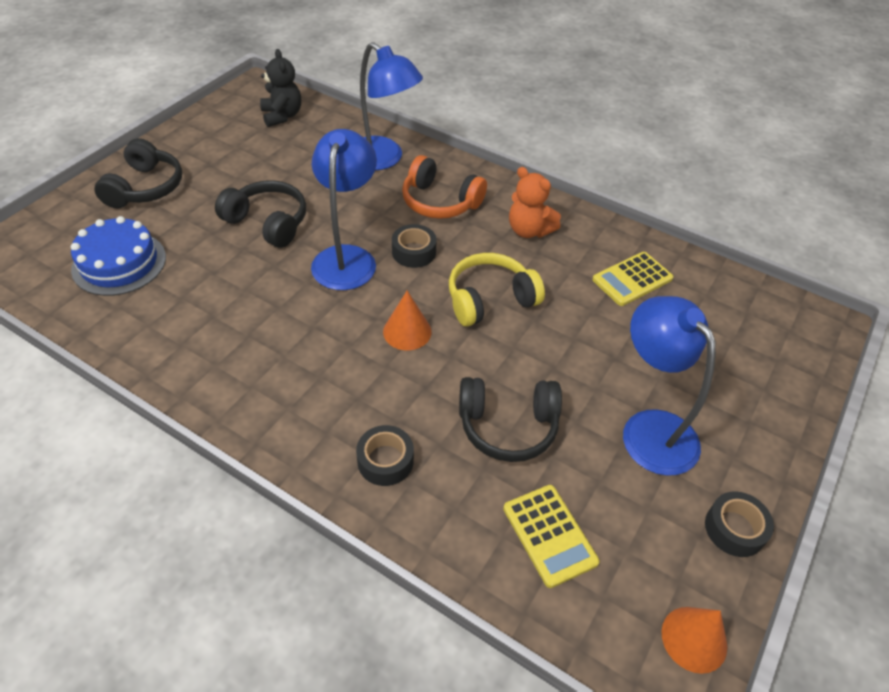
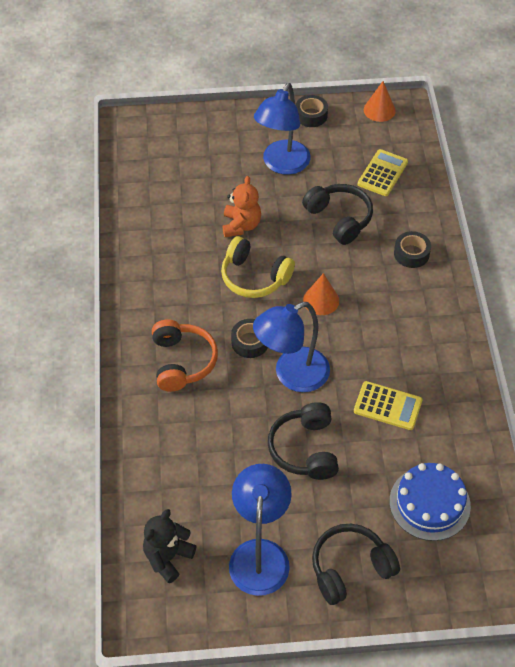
camera: 125 degrees left, 5 degrees up
(383, 159) = (162, 433): blue lamp -> blue lamp (260, 554)
(529, 230) = (166, 294): orange teddy bear -> orange teddy bear (241, 225)
(632, 279) = (167, 219): yellow calculator -> yellow calculator (387, 406)

